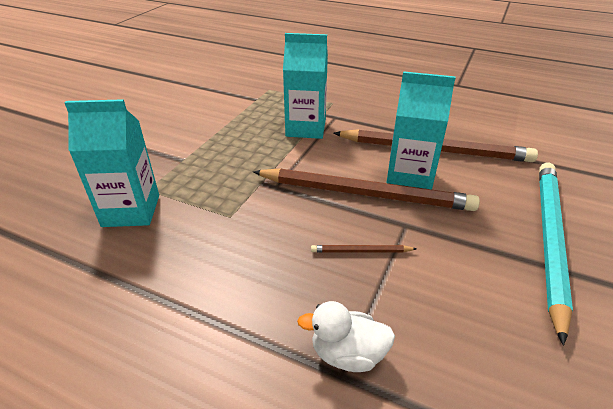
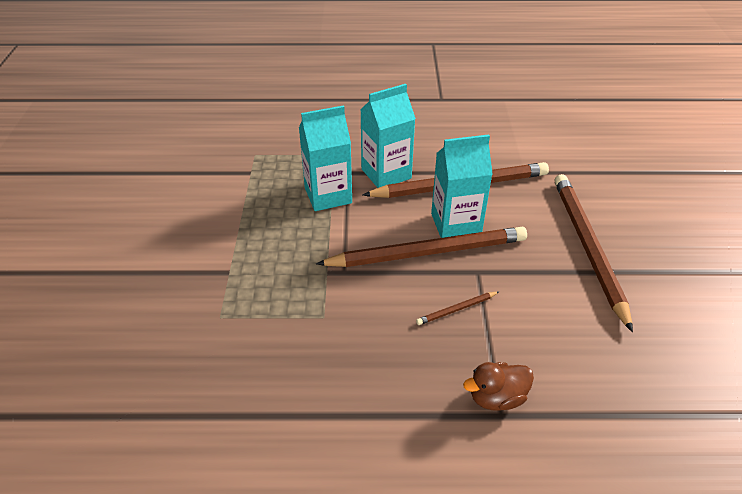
camera: 25 degrees left, 5 degrees up
(131, 211) = (223, 345): turquoise carton -> turquoise carton (386, 174)
(347, 354) = (496, 397): white duck -> brown duck
(549, 239) = (587, 247): turquoise pencil -> brown pencil

